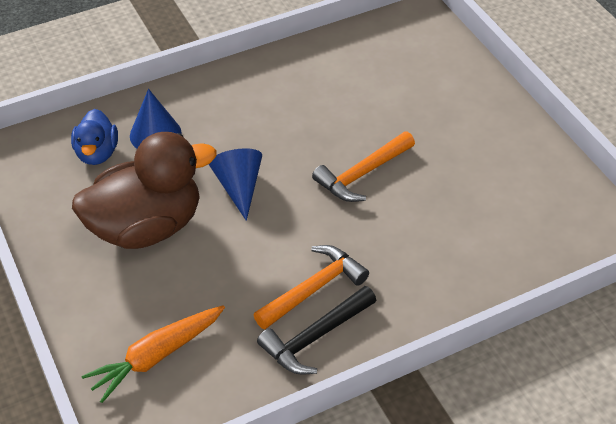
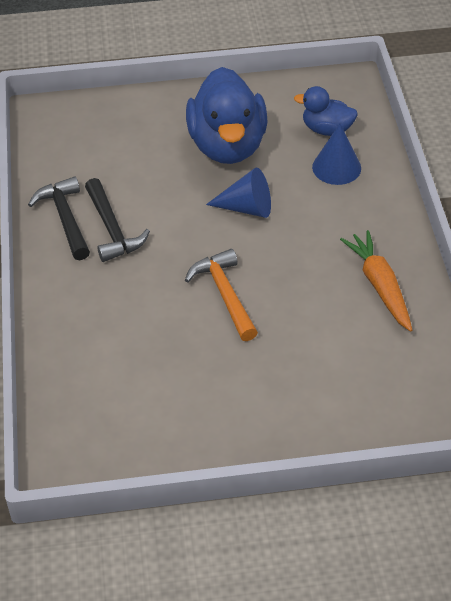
camera: 110 degrees right, 0 degrees up
(146, 227) = (227, 146): brown duck -> blue duck
(156, 356) = (98, 132): orange carrot -> orange carrot (379, 286)
(313, 289) = (112, 229): orange hammer -> black hammer

